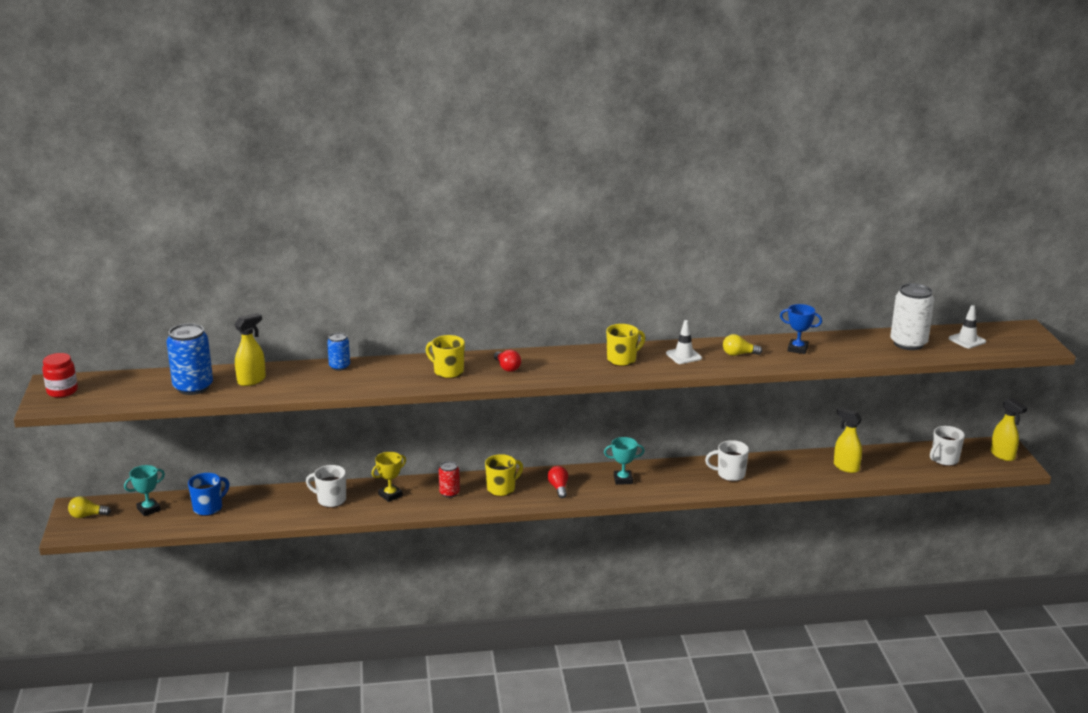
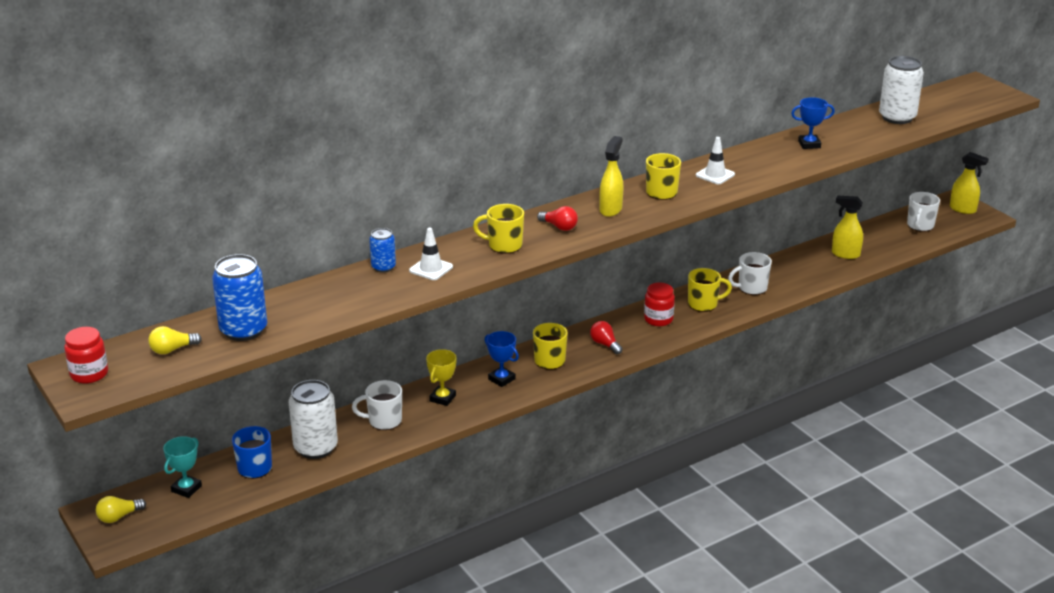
camera: 25 degrees left, 5 degrees up
(252, 380) = (302, 306): yellow spray bottle -> yellow spray bottle (611, 209)
(263, 506) = (315, 448): none -> white can
(449, 493) = (501, 379): red can -> blue trophy
(623, 479) = (658, 319): turquoise trophy -> red jar
(674, 477) = (703, 304): none -> yellow mug
(739, 354) = (763, 162): yellow light bulb -> yellow light bulb (172, 349)
(967, 340) = (941, 103): white traffic cone -> white traffic cone (431, 269)

